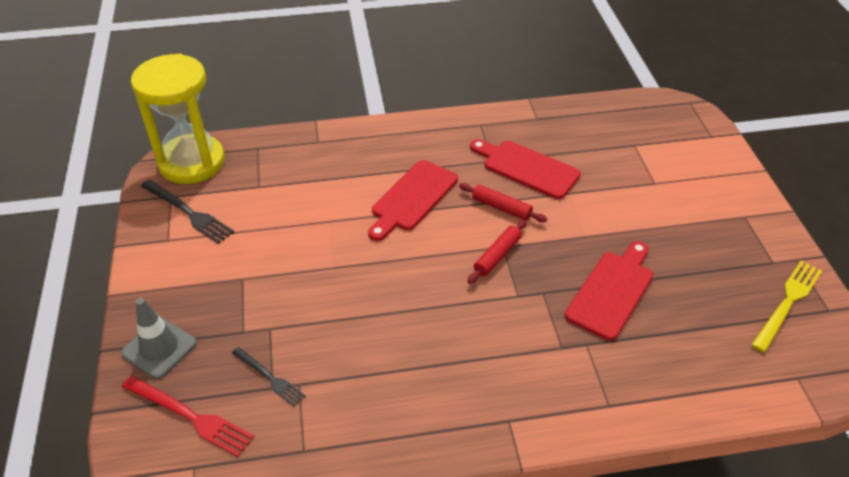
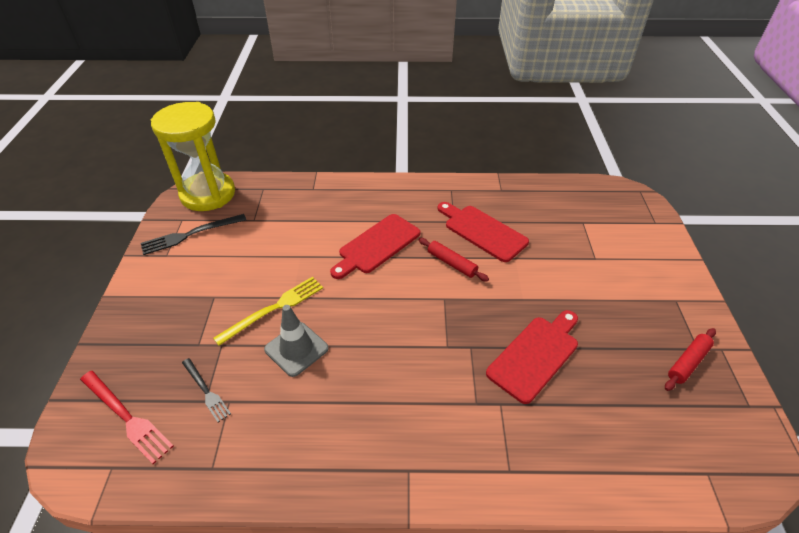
camera: 10 degrees right, 0 degrees up
(159, 348) = (124, 349): grey traffic cone -> grey traffic cone (296, 349)
(188, 212) = (190, 234): black fork -> black fork turned 105 degrees clockwise
(497, 256) = (437, 306): red rolling pin -> red rolling pin (688, 362)
(787, 303) = (707, 391): yellow fork -> yellow fork (274, 308)

